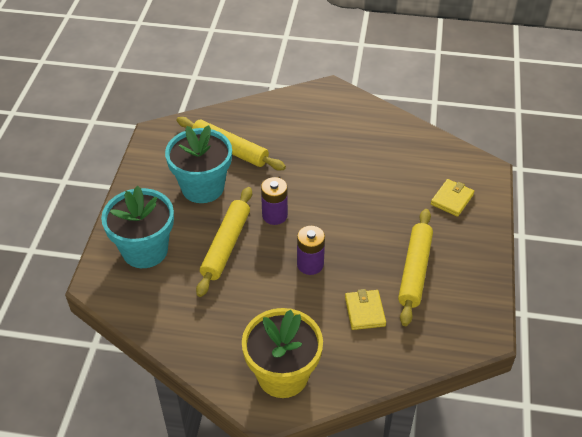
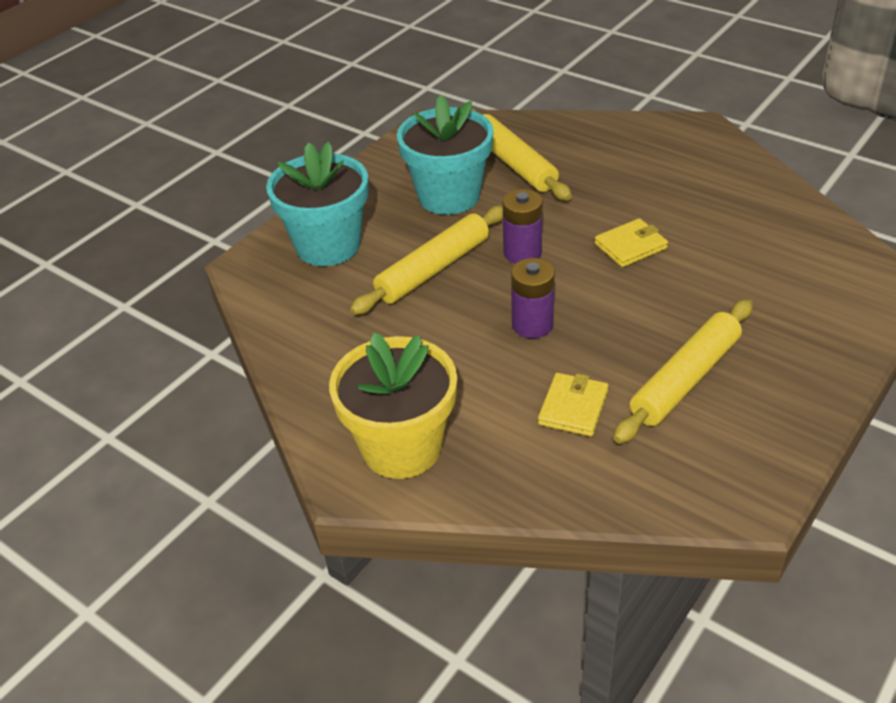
camera: 30 degrees right, 5 degrees down
(452, 199) = (805, 304): yellow wallet -> yellow wallet (630, 246)

